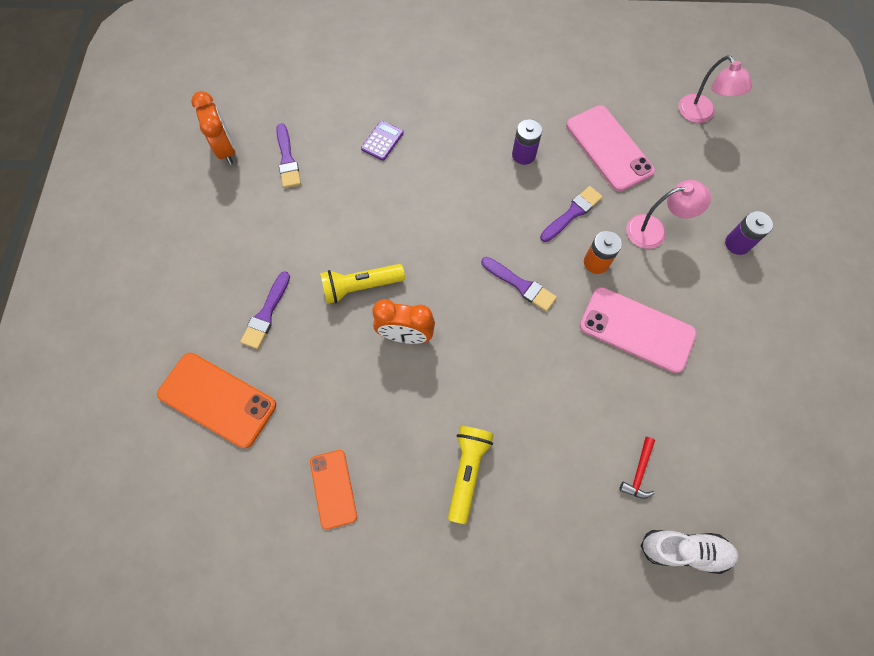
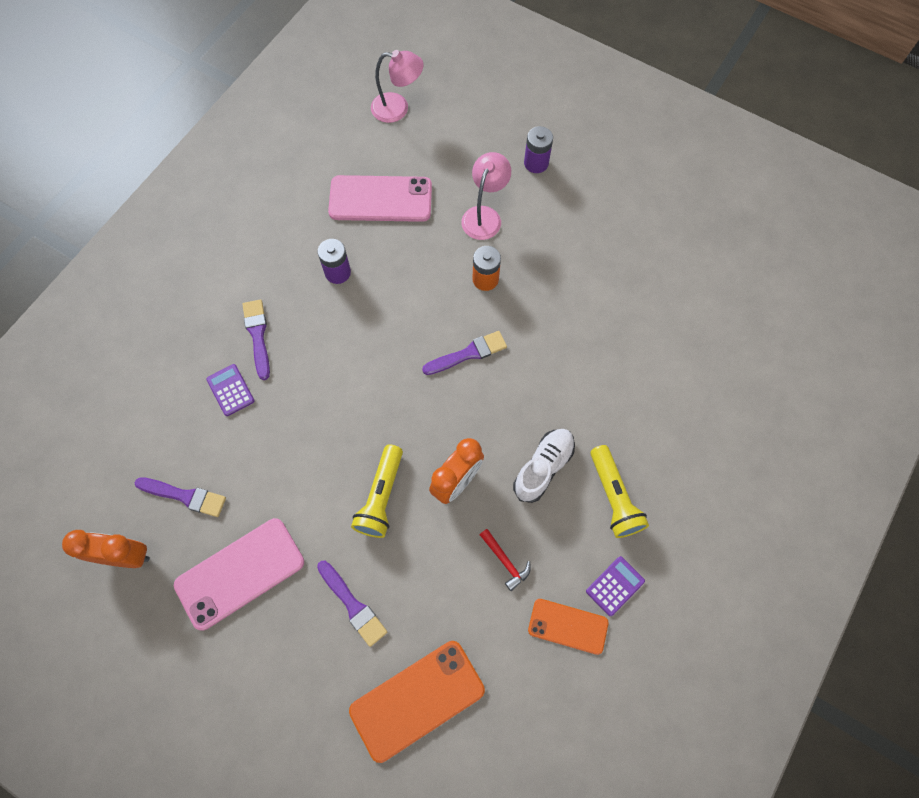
camera: 60 degrees left, 0 degrees up
(389, 512) = (615, 586): none -> purple calculator
(467, 471) = (613, 497): yellow flashlight -> yellow flashlight turned 150 degrees counterclockwise
(572, 213) = (425, 269): purple brush -> purple brush (258, 336)
(636, 329) = (565, 286): pink phone -> pink phone (240, 573)
(639, 472) = (685, 361): red hammer -> red hammer (505, 561)
(684, 550) = (761, 367): white shoe -> white shoe (543, 467)

